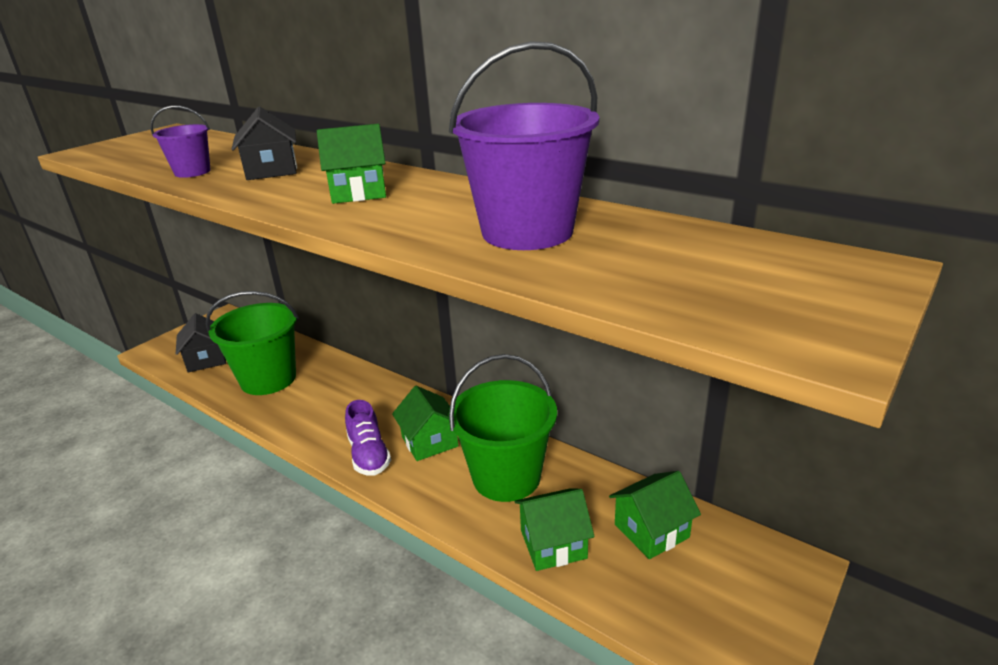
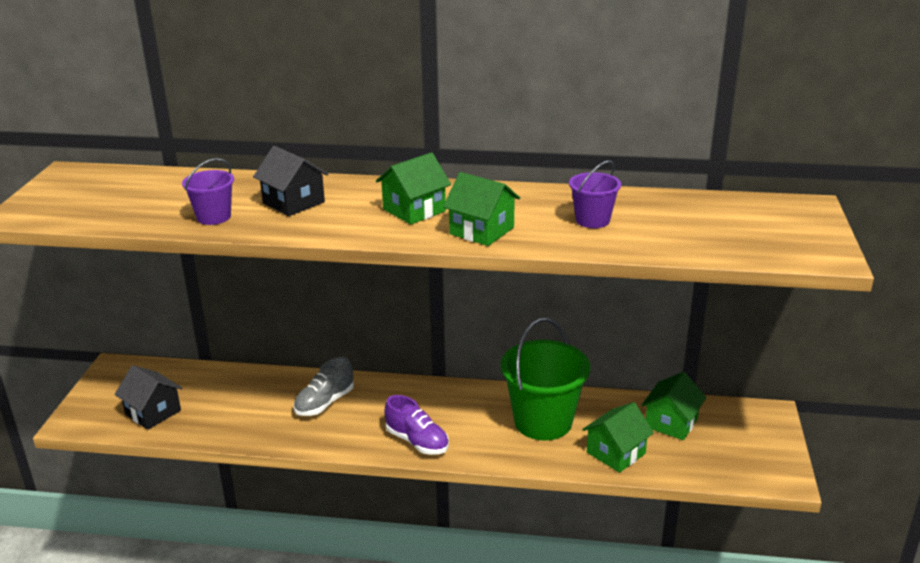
camera: 30 degrees left, 0 degrees up
(268, 379) = (246, 411): green bucket -> none
(332, 391) = (324, 403): none -> grey shoe
(429, 441) = (457, 416): green house -> green house (481, 231)
(527, 232) = (592, 220): purple bucket -> purple bucket, size x0.51

